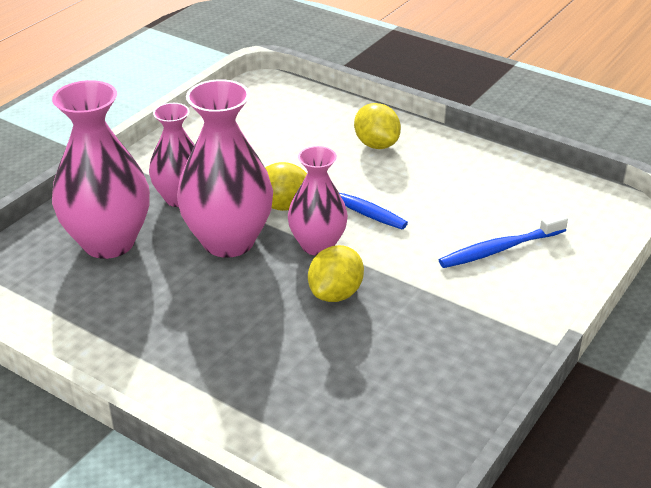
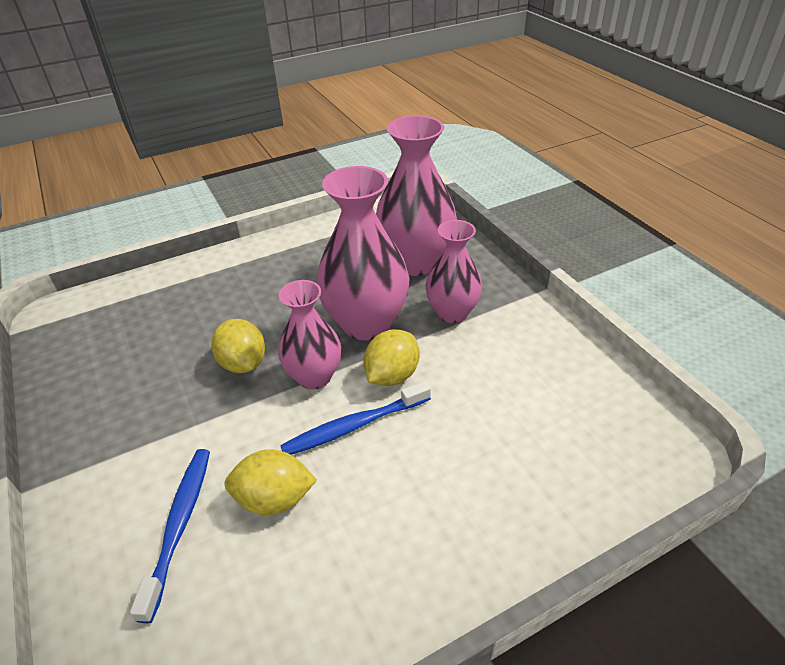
camera: 120 degrees right, 5 degrees up
(376, 144) = (462, 509): yellow lemon -> yellow lemon (274, 499)

